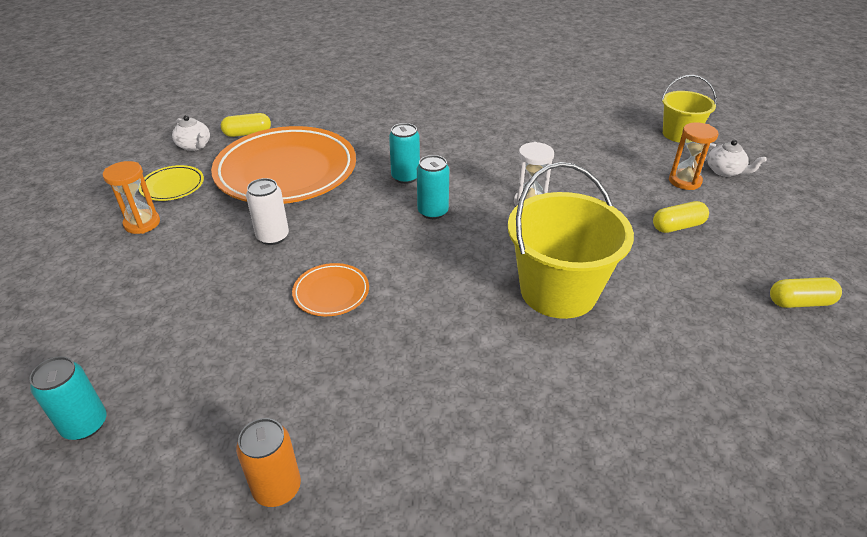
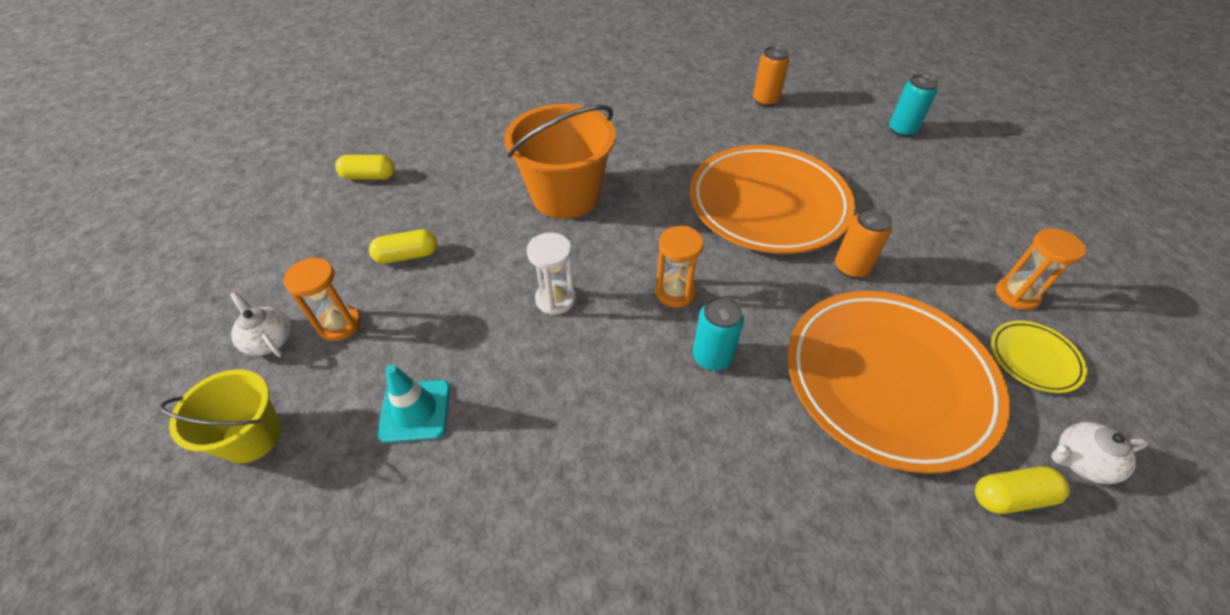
camera: 175 degrees left, 10 degrees up
(194, 146) = (1080, 461): white teapot -> white teapot turned 60 degrees counterclockwise
(273, 237) = (851, 267): white can -> orange can
(331, 293) = (768, 204): orange plate -> orange plate, size x2.34
(433, 212) = (675, 292): turquoise can -> orange hourglass
(558, 291) = (565, 196): yellow bucket -> orange bucket
(593, 146) = (415, 411): none -> turquoise traffic cone

